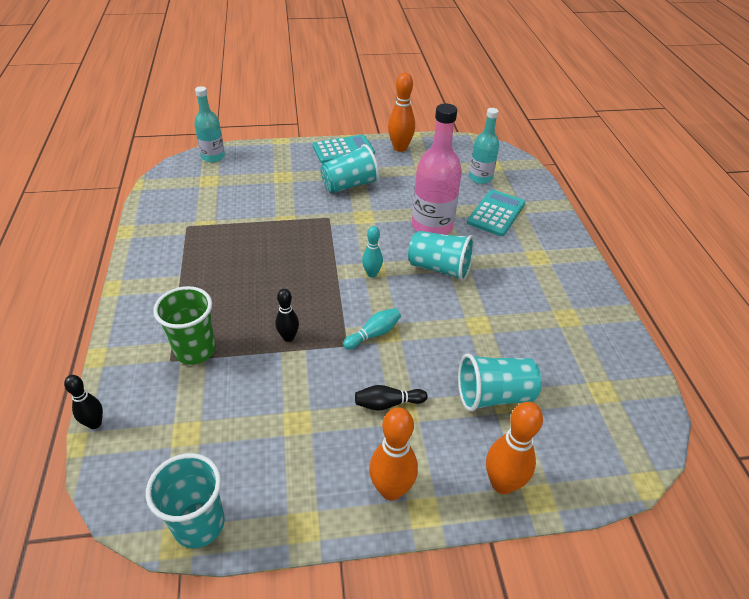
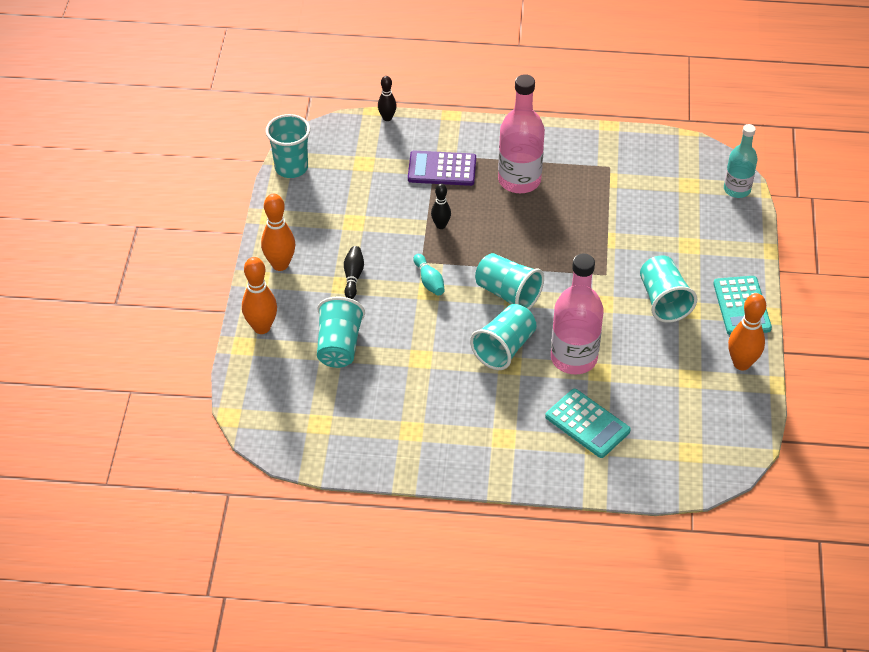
camera: 105 degrees right, 5 degrees up
(195, 350) = (442, 169): green cup -> purple calculator
(210, 284) = (519, 180): none -> pink bottle
(372, 274) = (508, 293): turquoise bowling pin -> turquoise cup
(480, 178) = (663, 430): turquoise bottle -> none

